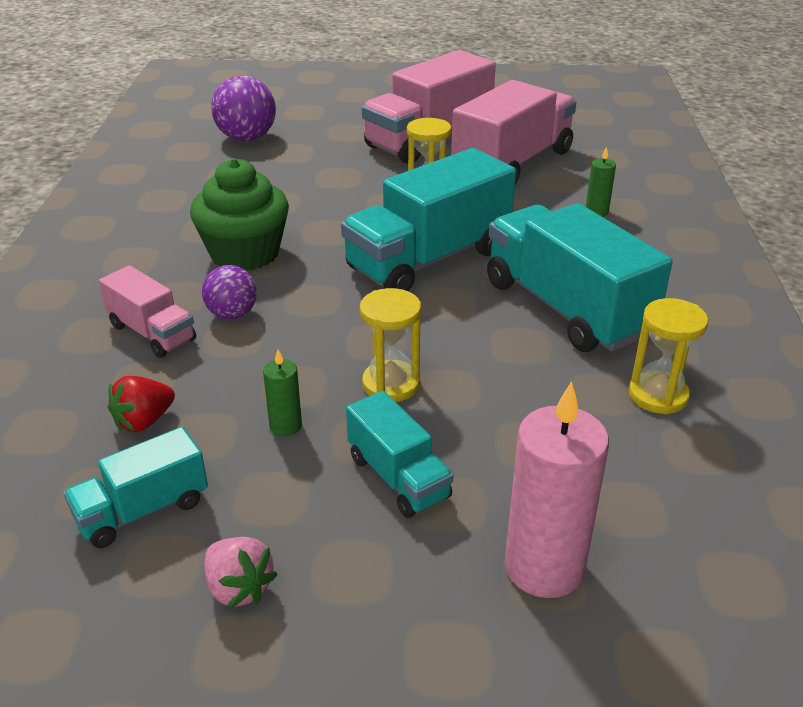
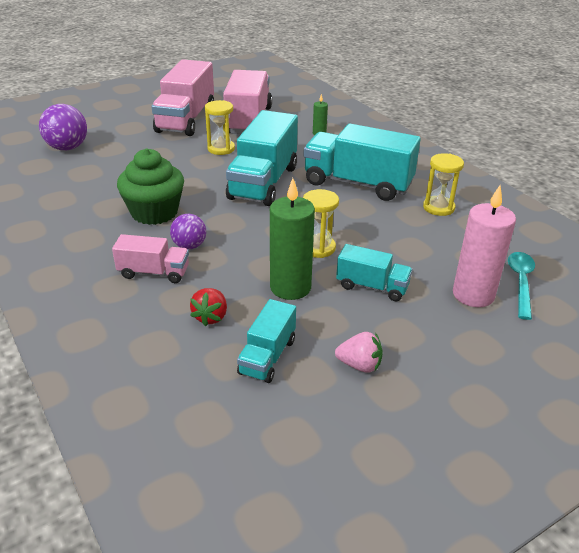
camera: 35 degrees left, 0 degrees up
(285, 426) = (290, 287): green candle -> green candle, size x2.08
(657, 587) = (520, 282): none -> turquoise spoon

